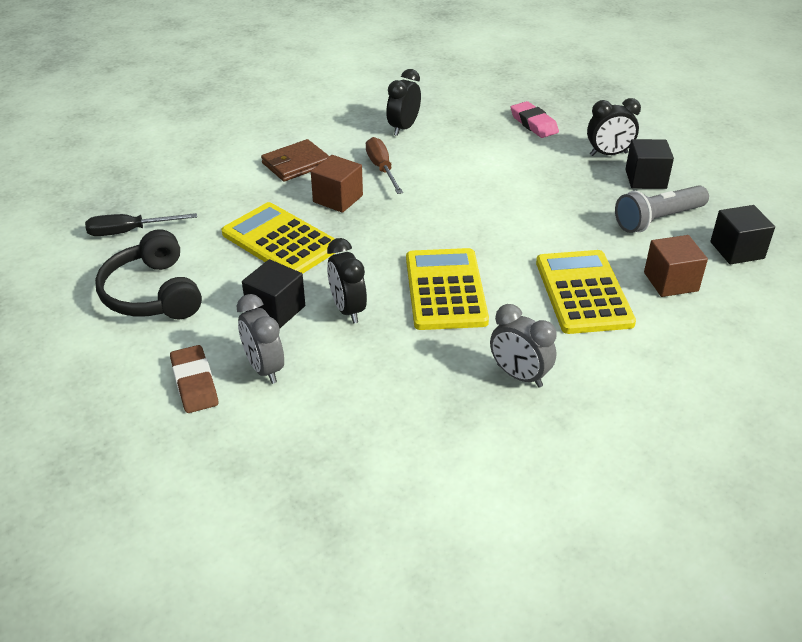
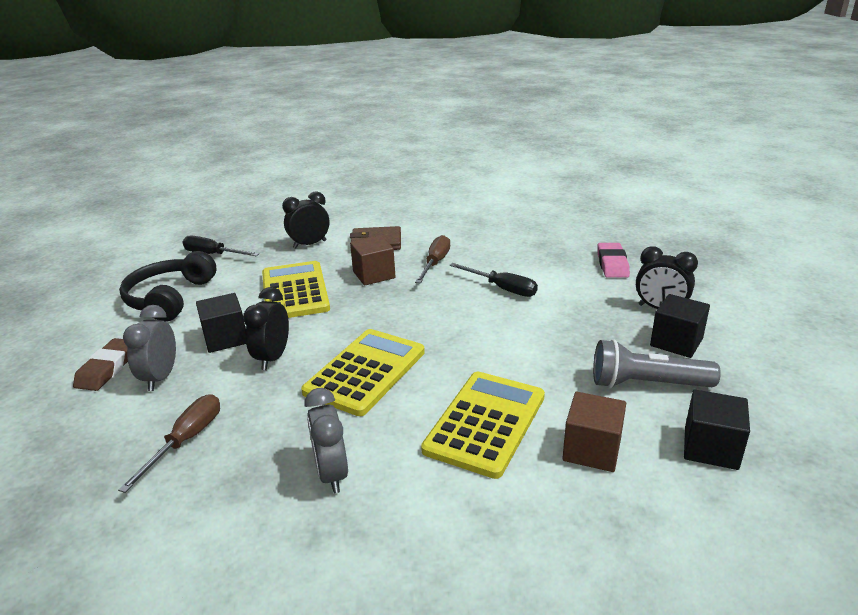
camera: 35 degrees right, 10 degrees down
(369, 405) = (186, 440): none -> brown screwdriver
(403, 128) = (490, 239): black clock -> black clock (309, 244)
(470, 175) = (502, 288): none -> black screwdriver

